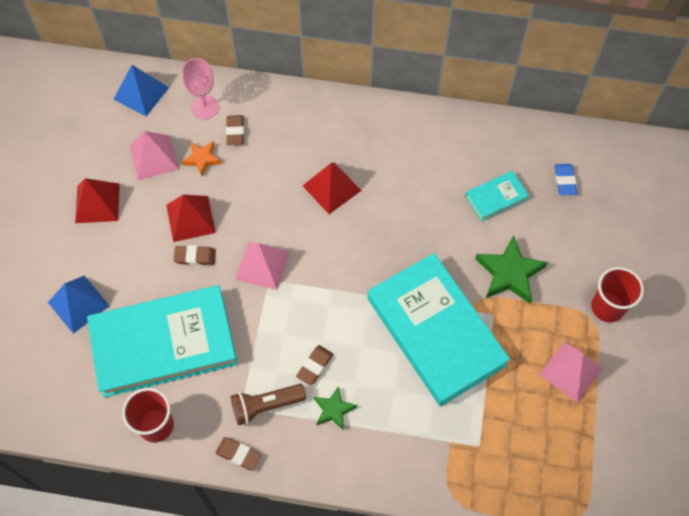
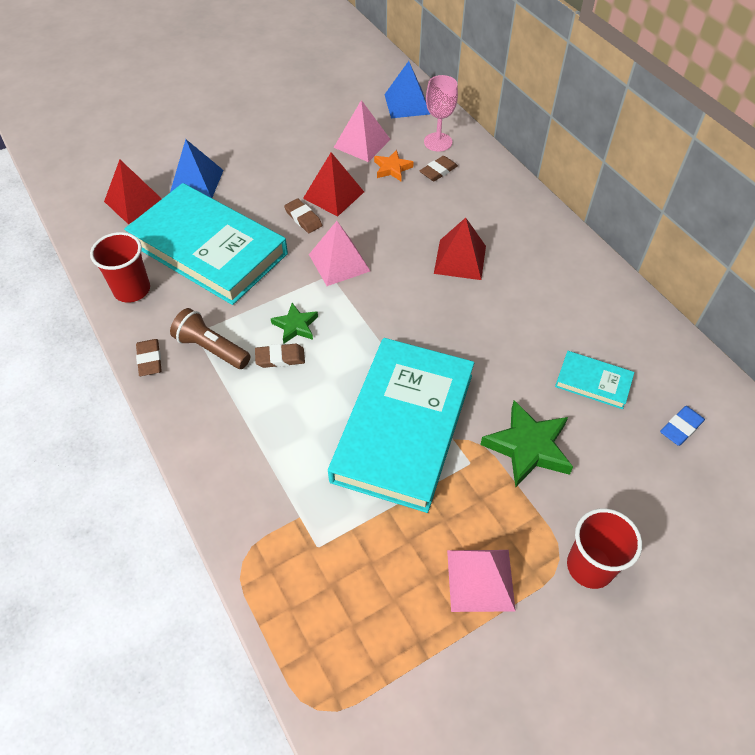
camera: 50 degrees right, 10 degrees down
(97, 203) = (290, 139): red pyramid -> red pyramid (135, 202)
(333, 410) = (250, 399): green star -> green star (295, 326)

